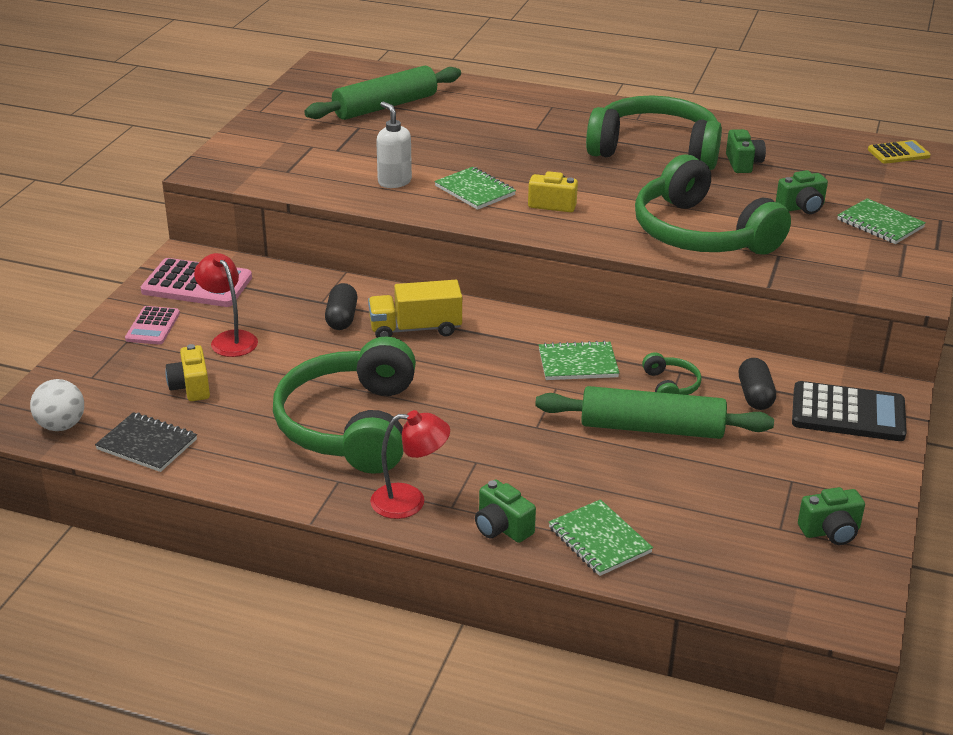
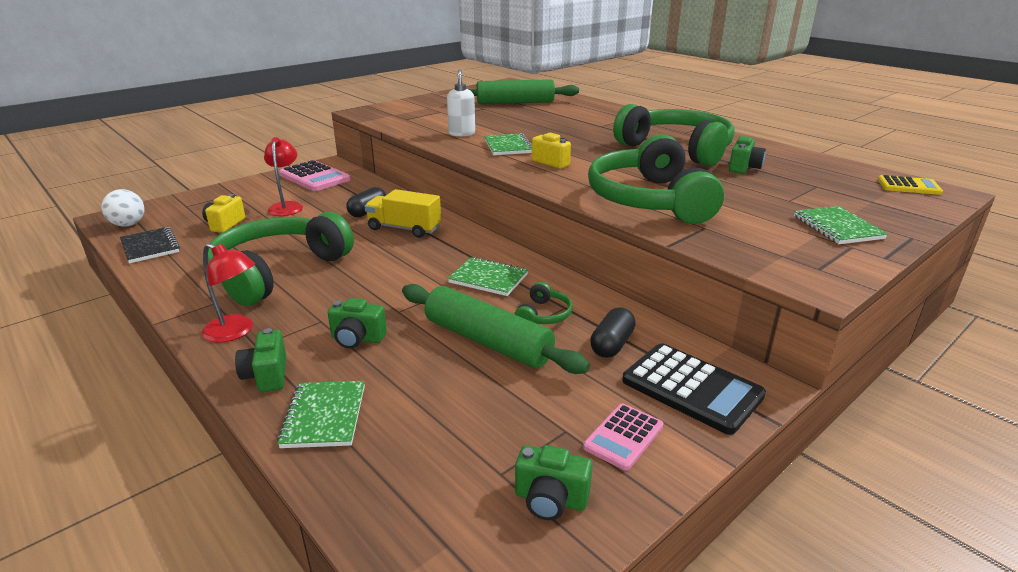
camera: 30 degrees right, 5 degrees down
(153, 326) = (258, 190): pink calculator -> pink calculator (623, 437)
(801, 207) = (766, 202): green camera -> green camera (357, 339)

